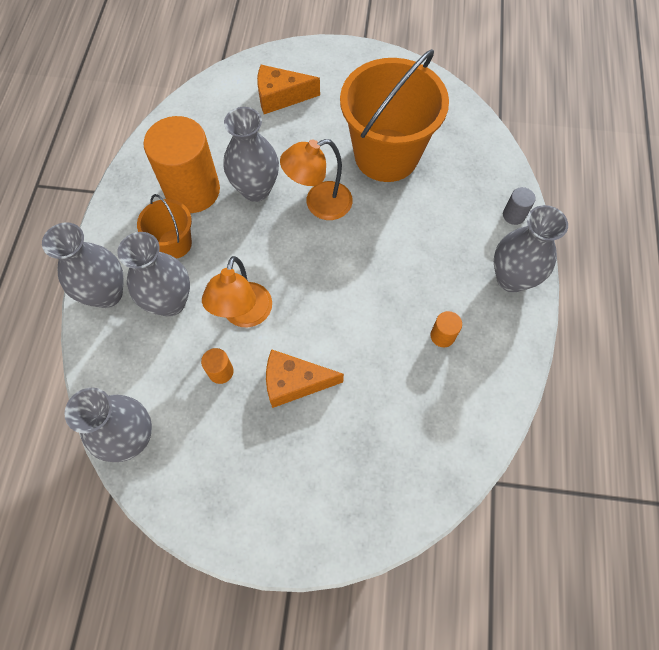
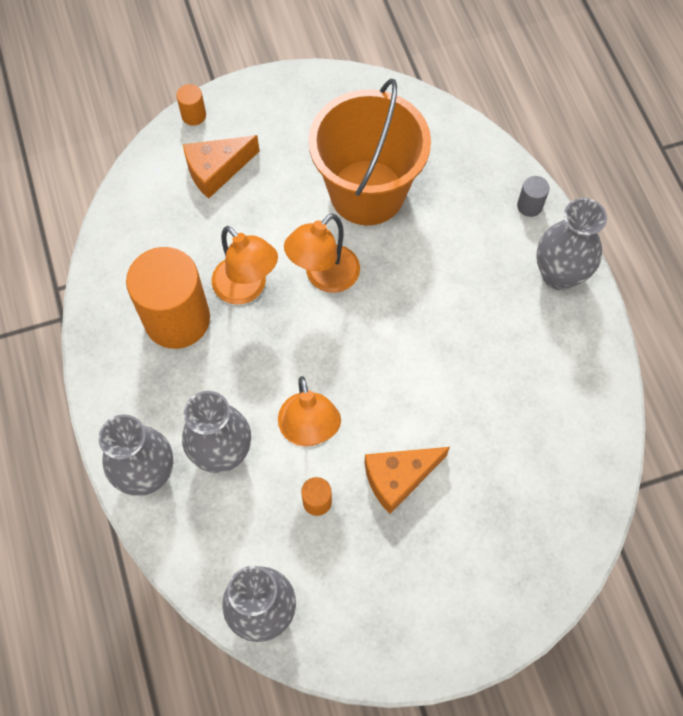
camera: 25 degrees left, 0 degrees up
(174, 244) = (191, 387): orange bucket -> none
(256, 189) = (247, 289): grey vase -> orange lamp
(442, 336) = (520, 364): orange cylinder -> orange cylinder (193, 115)

